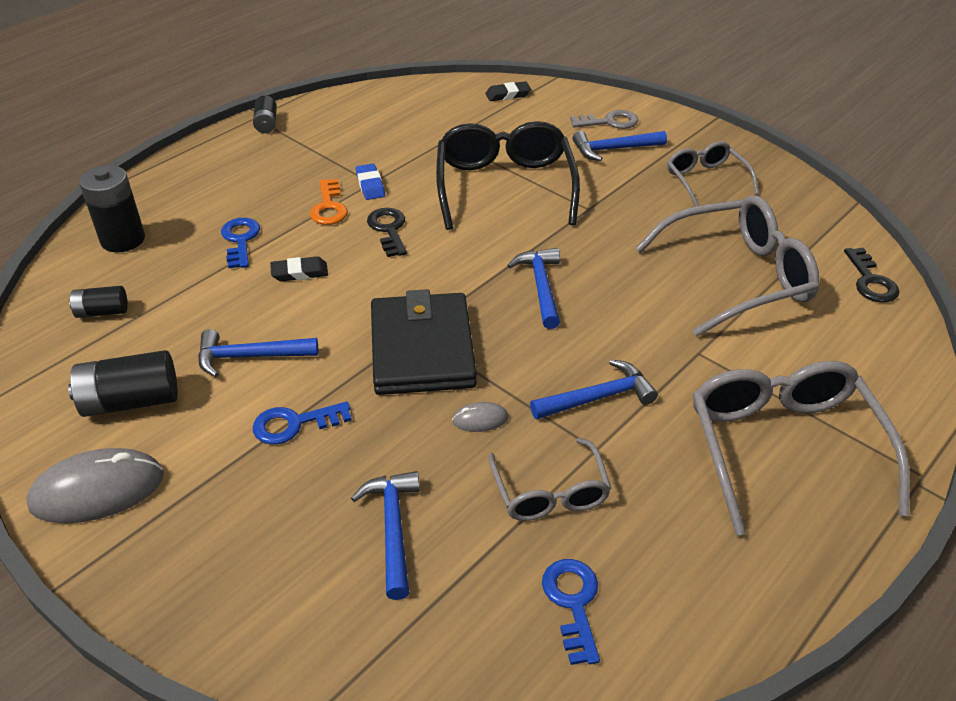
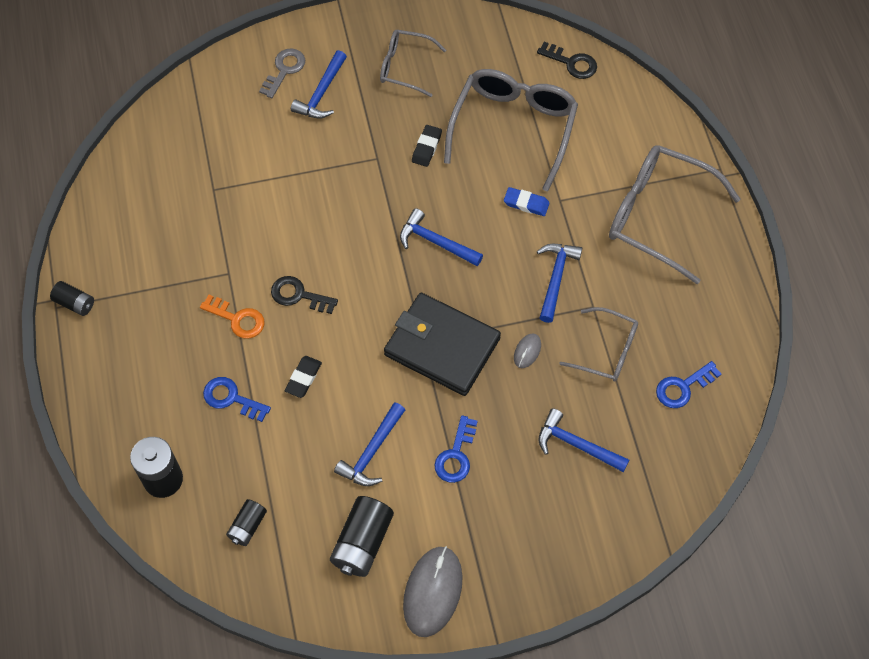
camera: 55 degrees left, 20 degrees up
(370, 185) = (231, 276): blue eraser -> blue eraser (526, 203)
(504, 186) = (307, 191): black glasses -> none
(508, 94) = (185, 109): black eraser -> black eraser (426, 147)
(573, 603) = (683, 387): blue key -> blue key turned 60 degrees counterclockwise

